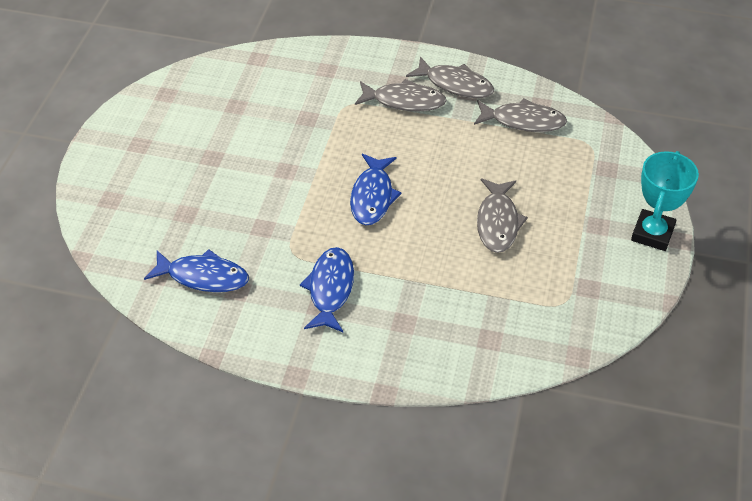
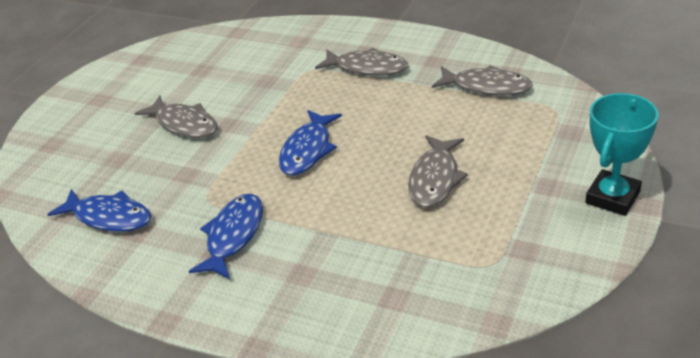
camera: 15 degrees right, 10 degrees down
(455, 84) = (423, 54): grey fish -> grey fish (184, 124)

